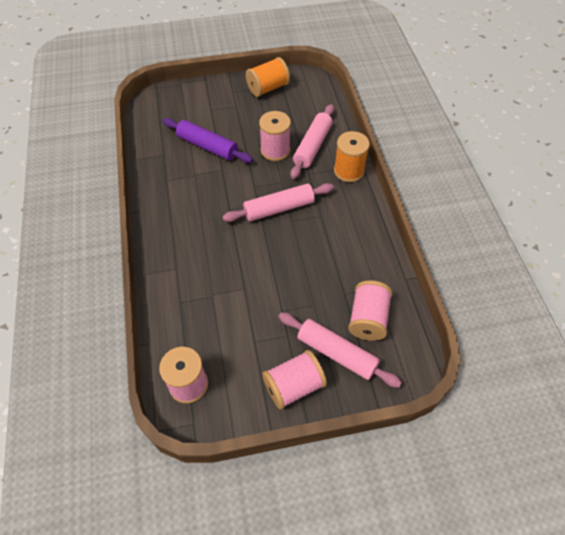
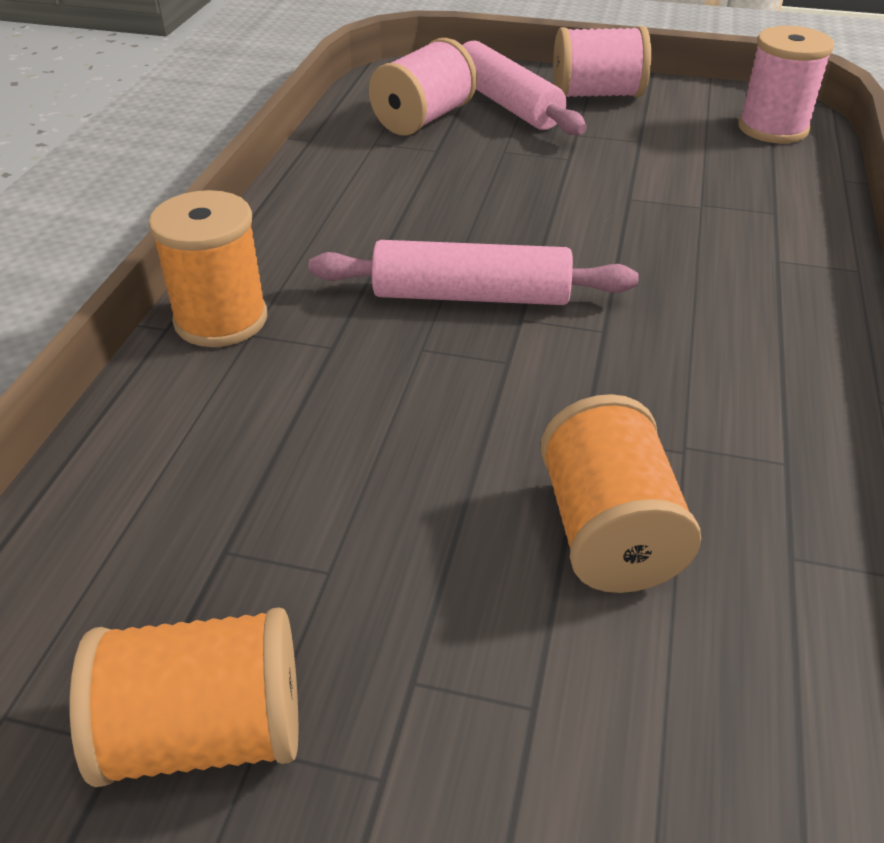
camera: 155 degrees left, 15 degrees down
(207, 146) = (608, 531): purple rolling pin -> orange spool
(275, 150) = (378, 438): pink spool -> none
(312, 146) = (253, 412): pink rolling pin -> none

